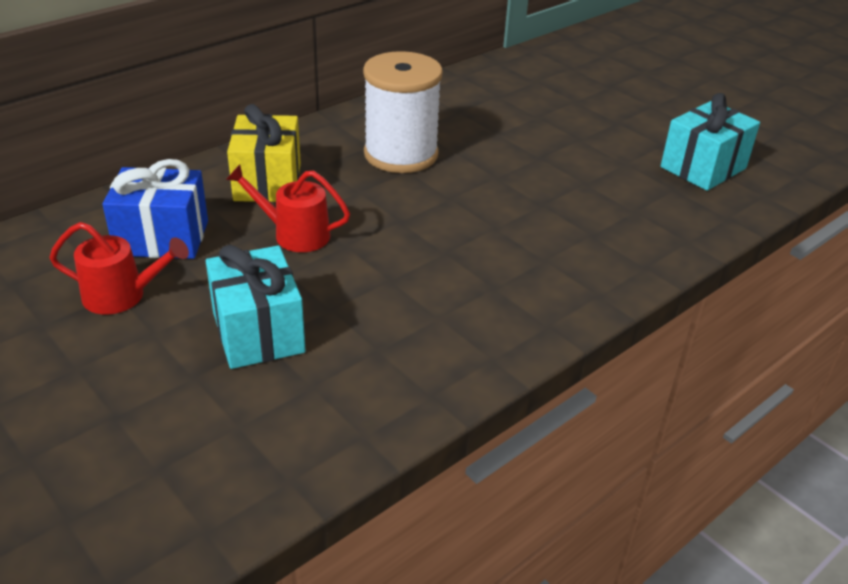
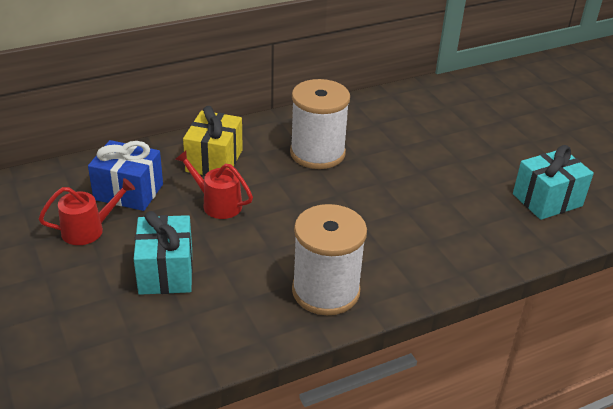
camera: 15 degrees right, 0 degrees up
(123, 296) = (89, 230): red watering can -> red watering can turned 45 degrees counterclockwise
(487, 318) = (326, 291): none -> white spool

